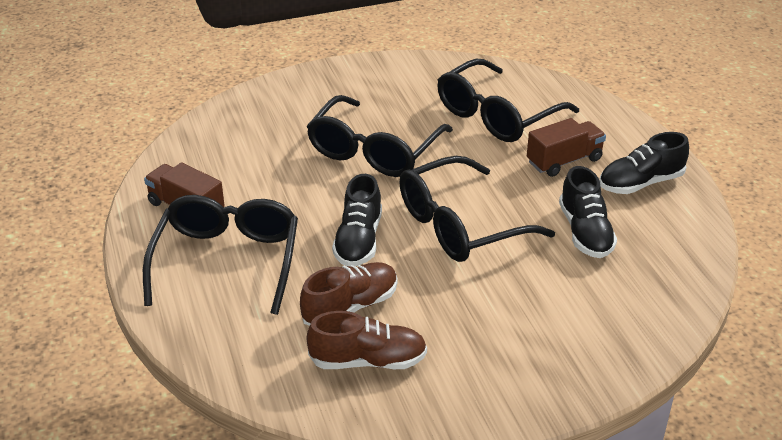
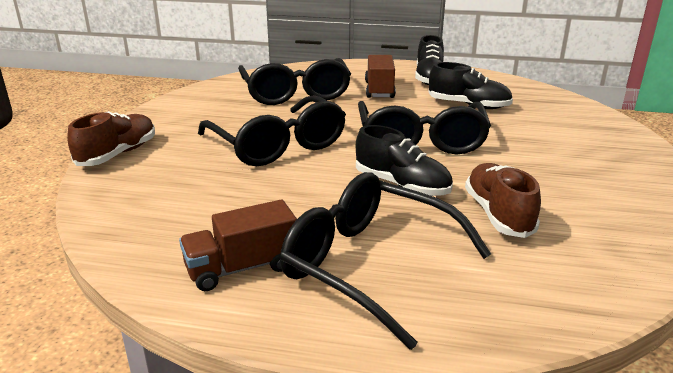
camera: 60 degrees left, 10 degrees down
(368, 361) = (583, 226): brown shoe -> brown shoe (118, 154)

